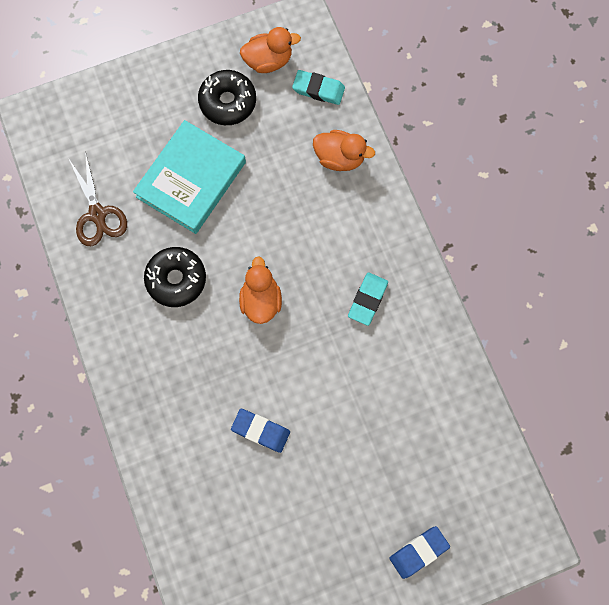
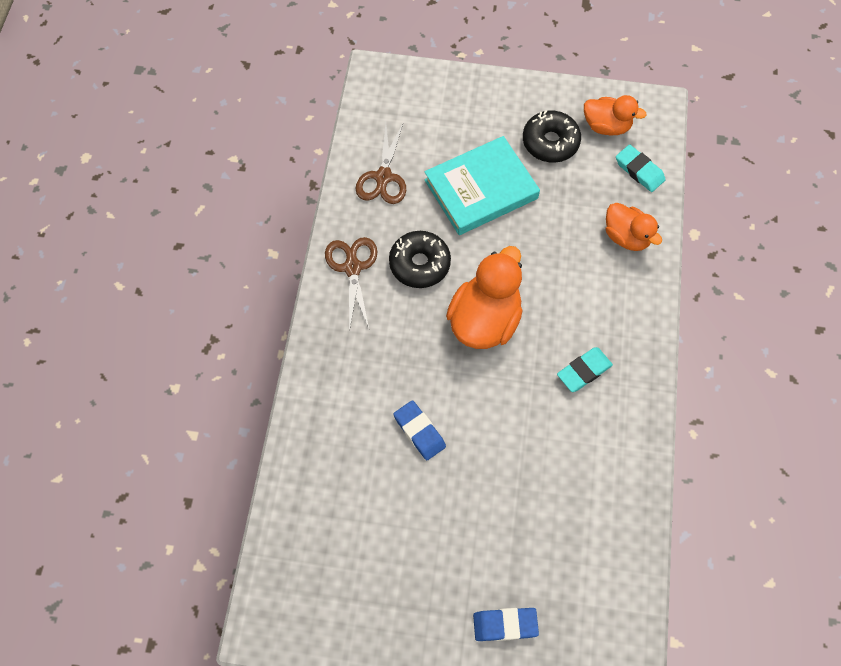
camera: 30 degrees right, 10 degrees down
(119, 315) = (352, 268): none -> brown scissors
(261, 300) = (484, 320): orange duck -> orange duck, size x1.61

